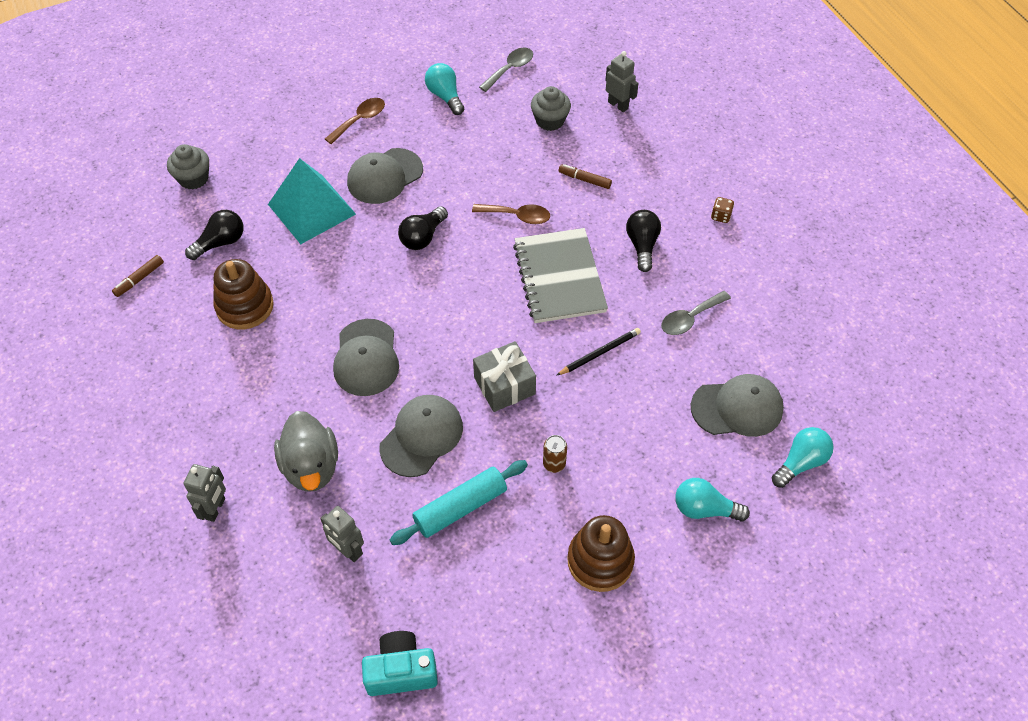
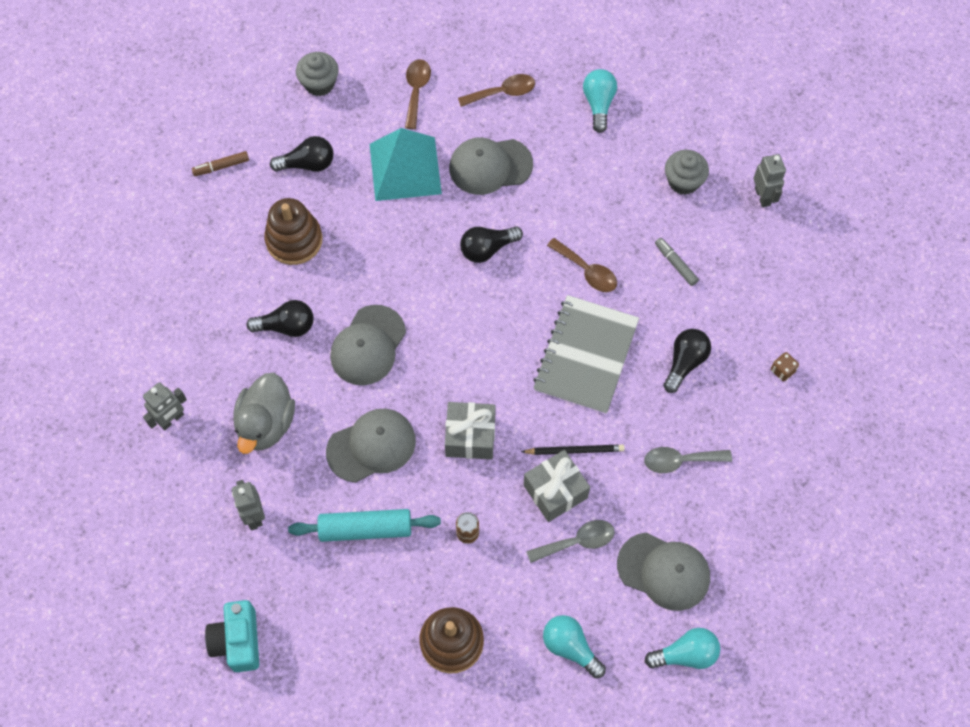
camera: 30 degrees right, 10 degrees up
(280, 377) = (287, 326): none -> black light bulb
(284, 149) = (416, 91): none -> brown spoon
(401, 671) = (237, 641): turquoise camera -> turquoise camera turned 120 degrees counterclockwise
(510, 69) = (681, 103): grey spoon -> grey spoon (577, 541)
(584, 180) = (675, 264): brown marker -> grey marker
(606, 392) = (555, 491): none -> grey gift

